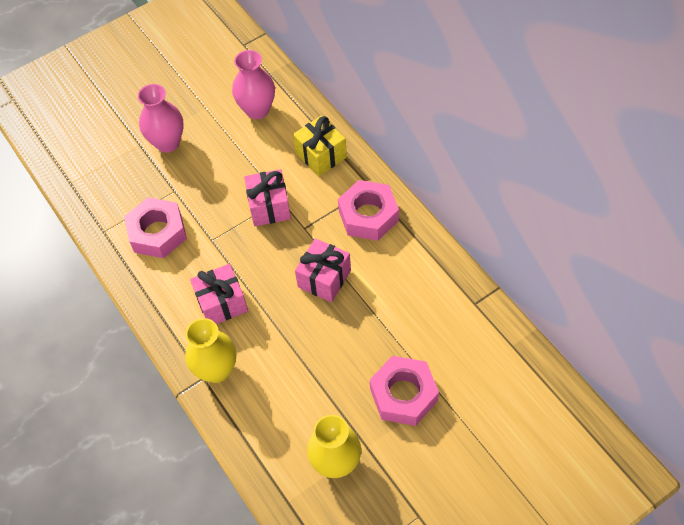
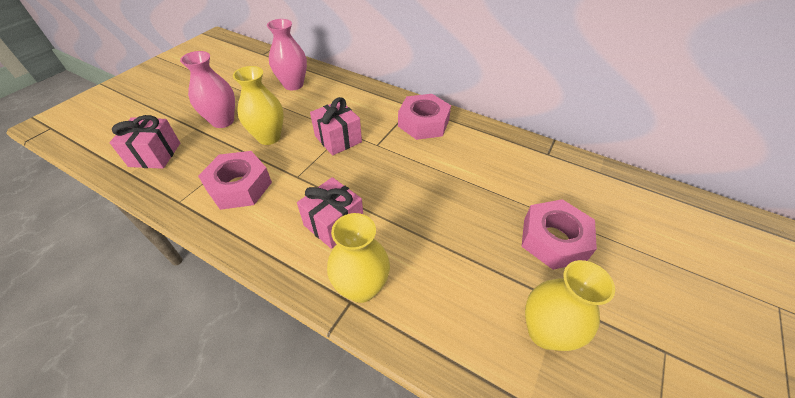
camera: 30 degrees left, 10 degrees down
(204, 181) = (269, 137): none -> yellow vase
(321, 155) = (361, 98): yellow gift -> none
(324, 279) = (418, 174): pink gift -> pink gift (155, 154)

